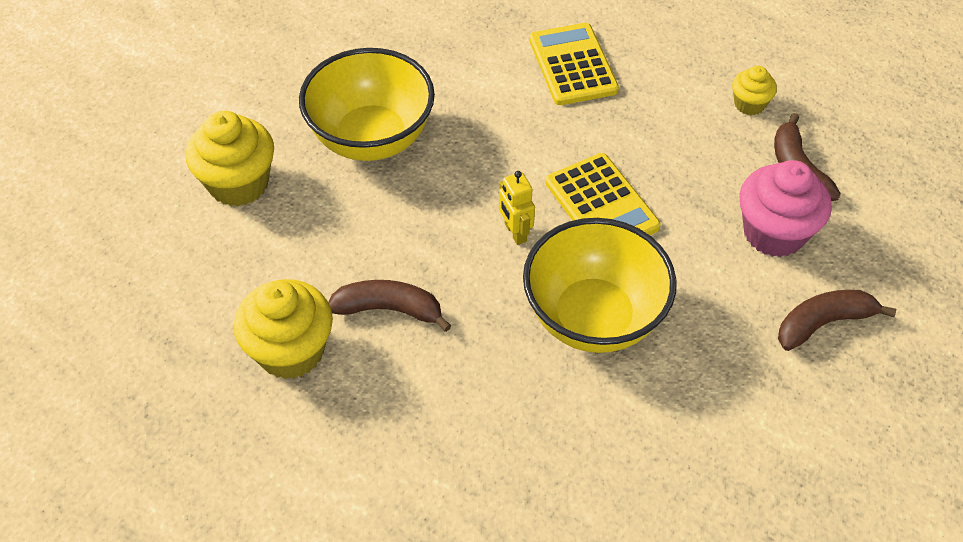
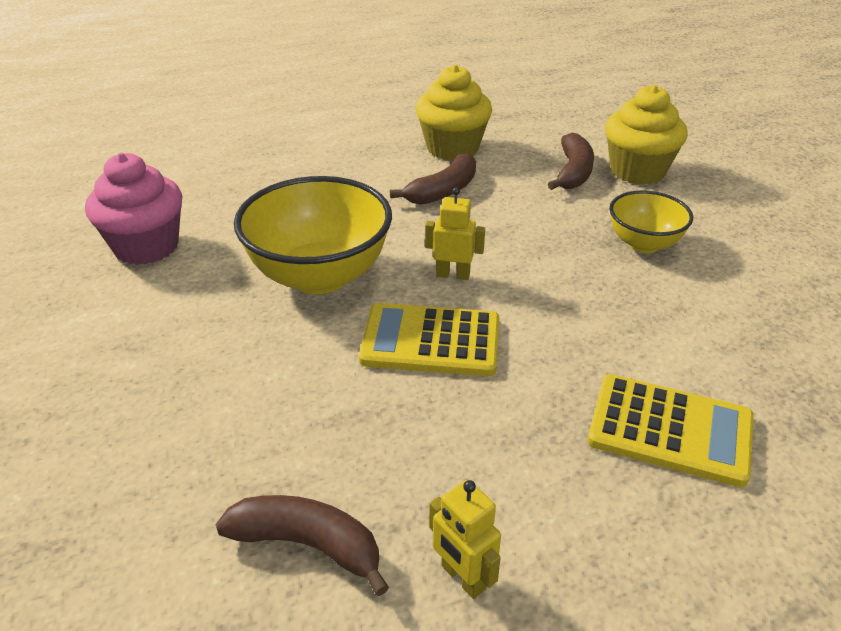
camera: 125 degrees right, 15 degrees down
(371, 138) = (643, 244): yellow bowl -> yellow bowl, size x0.57
(749, 104) = (462, 578): yellow cupcake -> yellow robot
(774, 233) = (256, 451): pink cupcake -> pink cupcake (146, 247)
(823, 323) = (125, 413): brown banana -> brown banana (573, 172)

